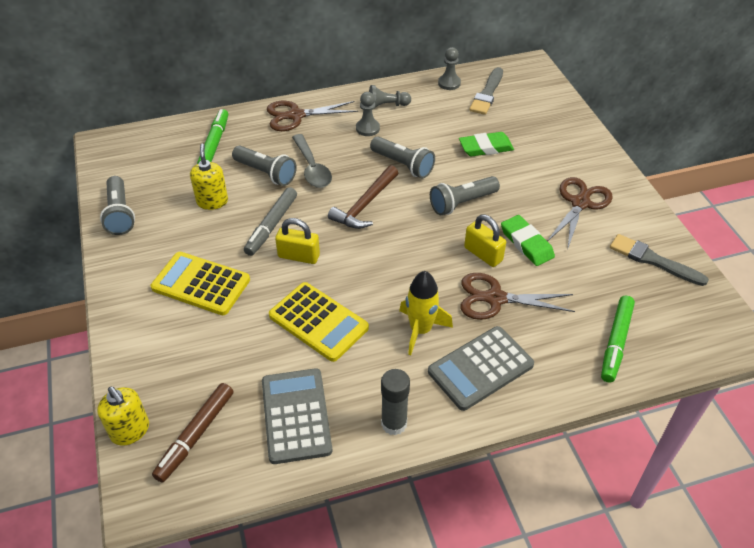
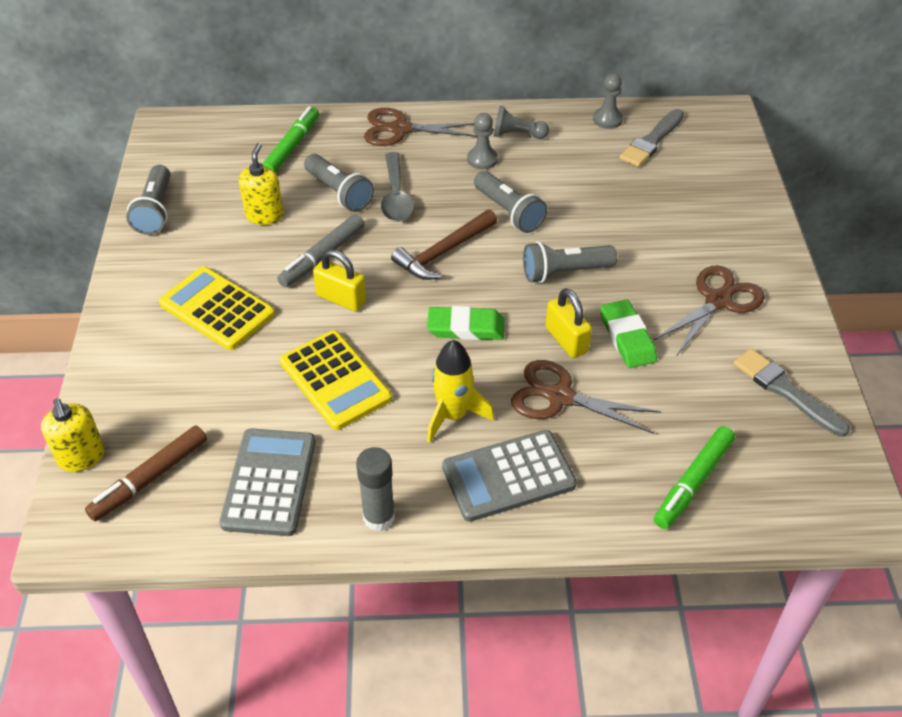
camera: 15 degrees right, 0 degrees up
(485, 147) = (622, 209): green eraser -> green eraser (466, 328)

